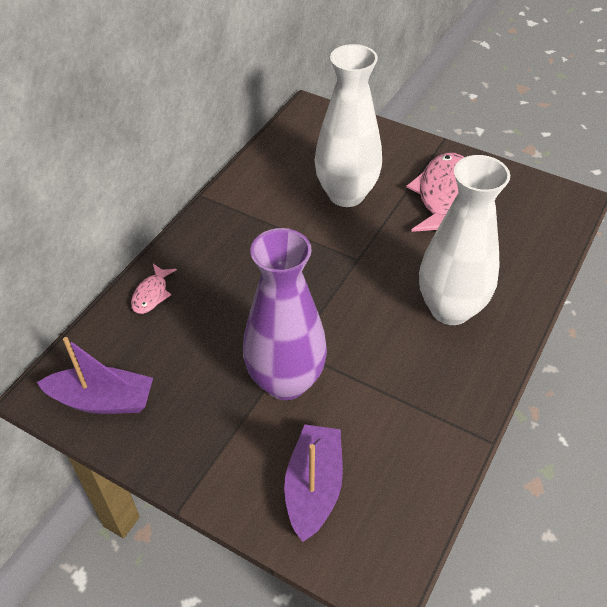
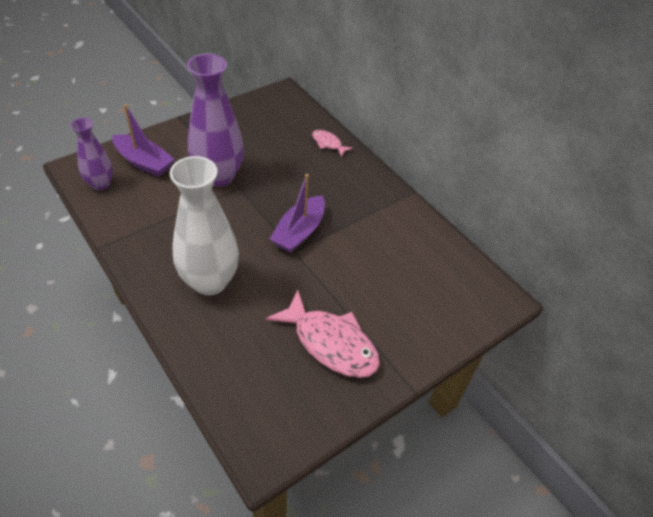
camera: 110 degrees right, 0 degrees up
(102, 400) = (263, 108): purple boat -> purple boat (299, 232)
(346, 194) = (369, 275): white vase -> none
(392, 516) = (100, 184): none -> purple vase

